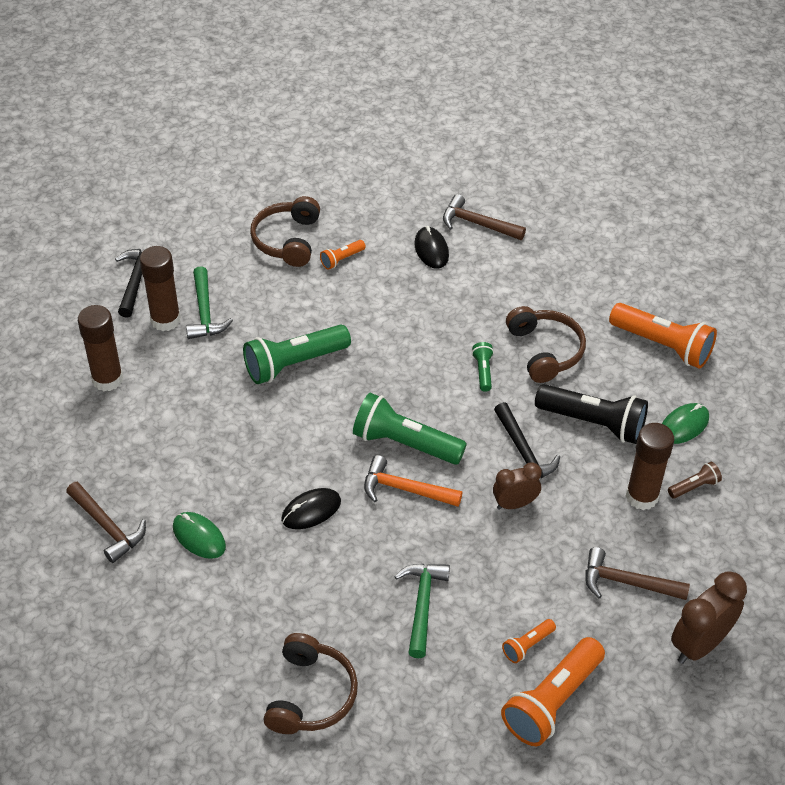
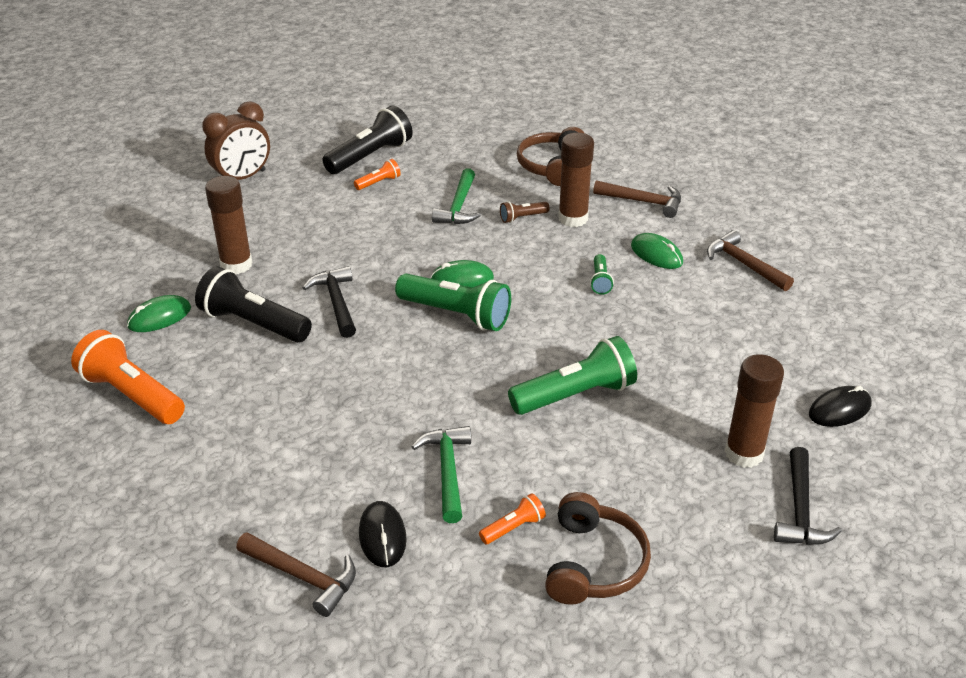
camera: 175 degrees left, 10 degrees down
(107, 379) = (792, 388): brown glue stick -> brown glue stick (573, 218)
(205, 312) = (694, 461): green hammer -> green hammer (447, 471)
(311, 511) = (553, 268): black mouse -> black mouse (839, 410)
(404, 489) = (462, 279): orange hammer -> green mouse
(483, 371) = (355, 377): green flashlight -> green flashlight (600, 281)
(515, 504) = (359, 264): brown clock -> none
(545, 351) = (275, 395): brown headphones -> none
(552, 701) = (370, 156): orange flashlight -> black flashlight
(626, 582) = (281, 212): brown hammer -> brown hammer (643, 202)
(694, 486) = (182, 270): brown flashlight -> brown flashlight (522, 218)

